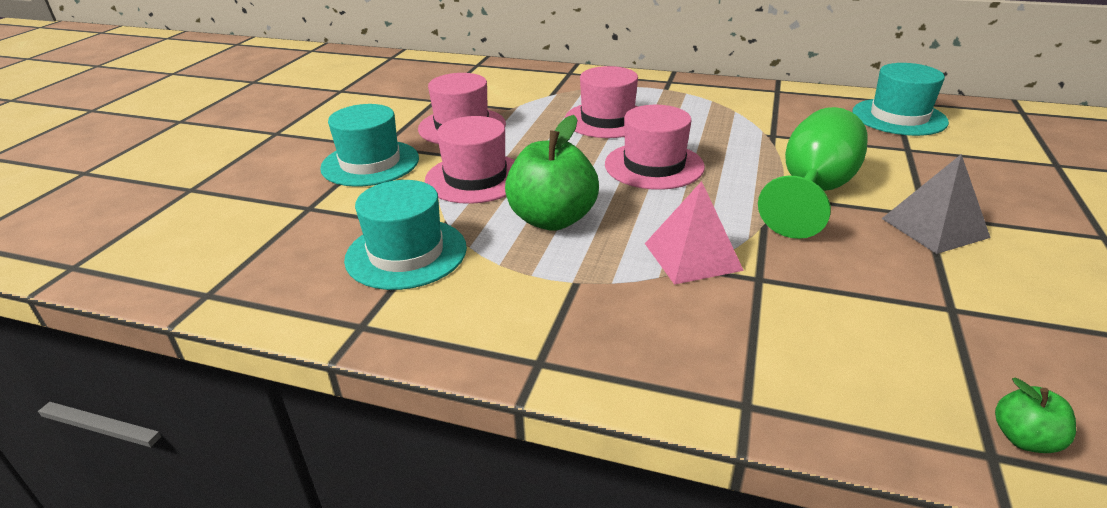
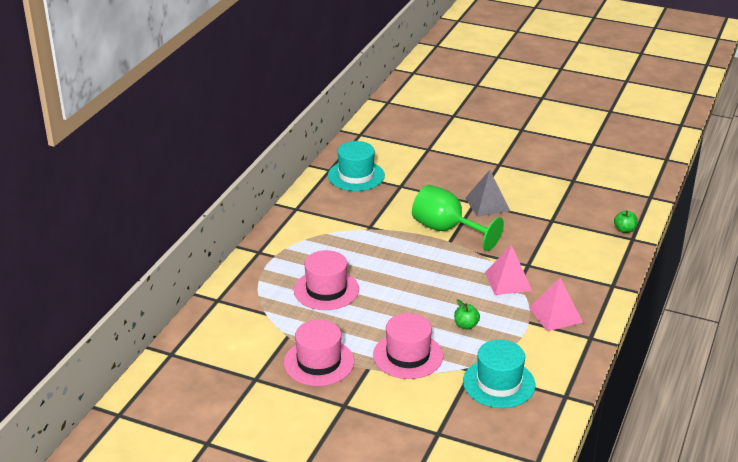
camera: 85 degrees left, 0 degrees up
(370, 163) = (374, 408): turquoise hat -> none
(552, 219) = (466, 325): green apple -> green apple, size x0.47
(605, 314) = (555, 314): none -> pink pyramid
(654, 165) = (404, 279): pink hat -> none

